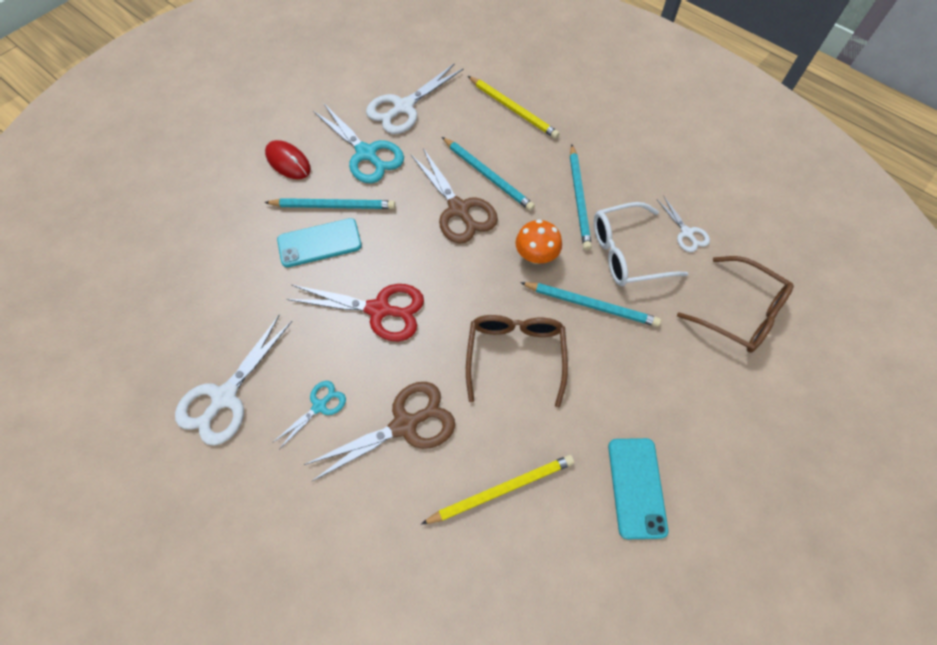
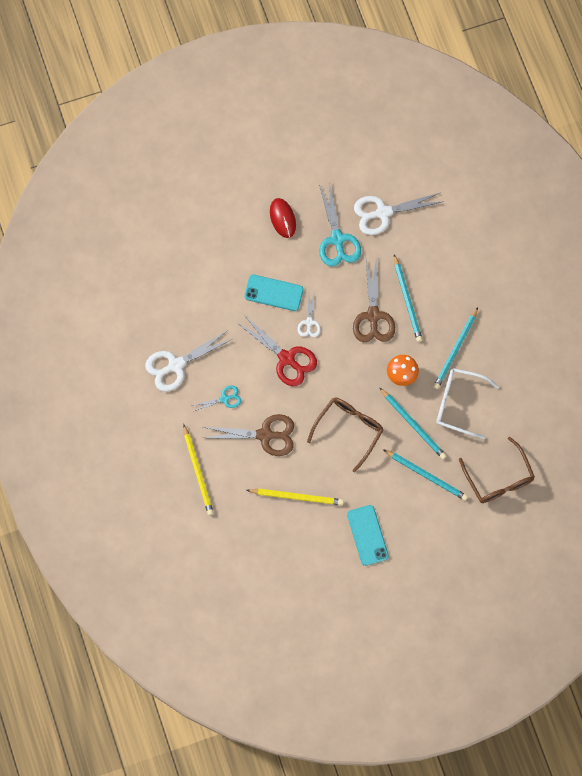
camera: 30 degrees right, 10 degrees up
(333, 206) = (295, 269): turquoise pencil -> turquoise pencil (426, 475)
(513, 109) = (458, 255): yellow pencil -> yellow pencil (198, 472)
(636, 487) = (367, 535): turquoise phone -> turquoise phone turned 45 degrees counterclockwise
(686, 233) = (507, 411): white scissors -> white scissors (309, 322)

